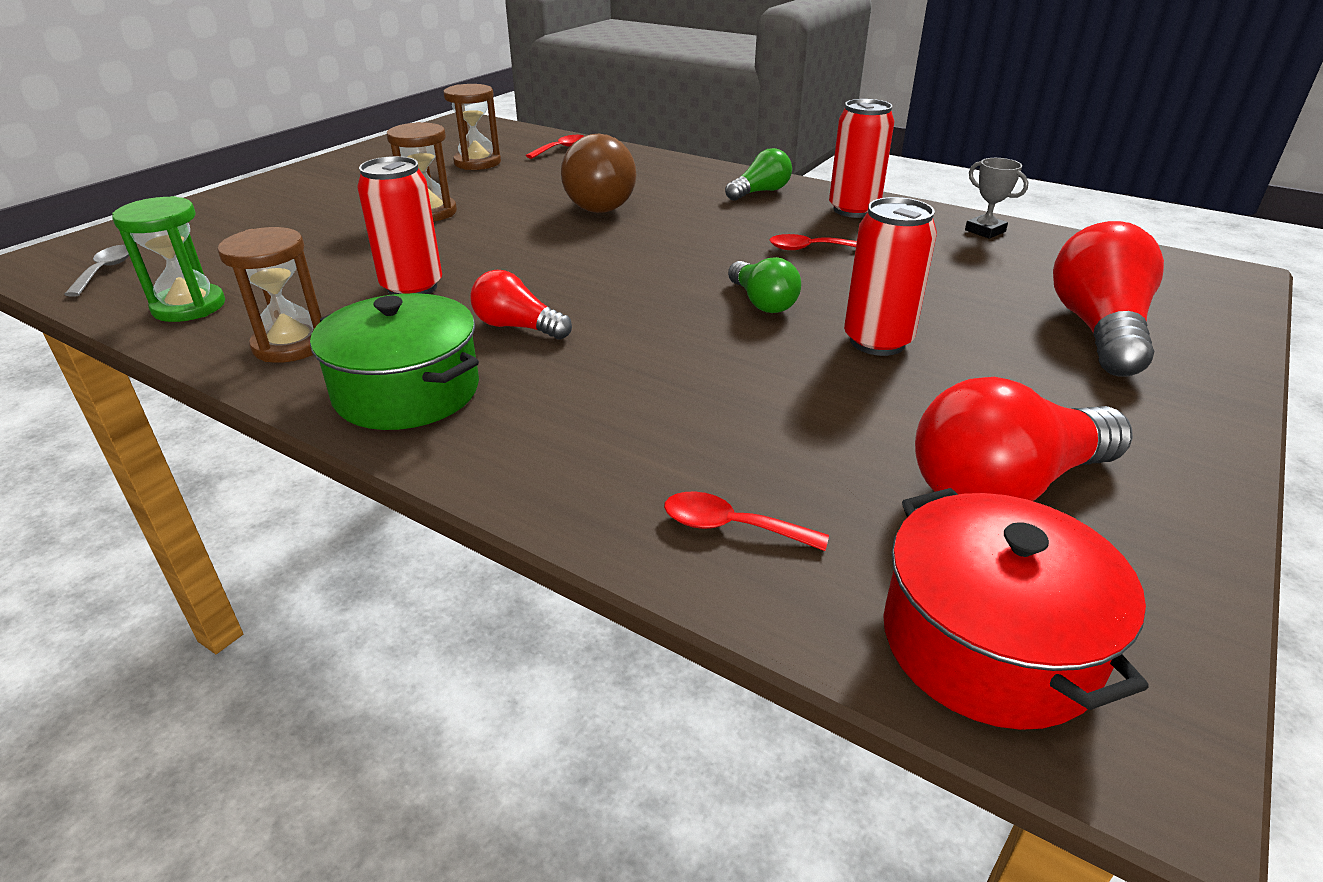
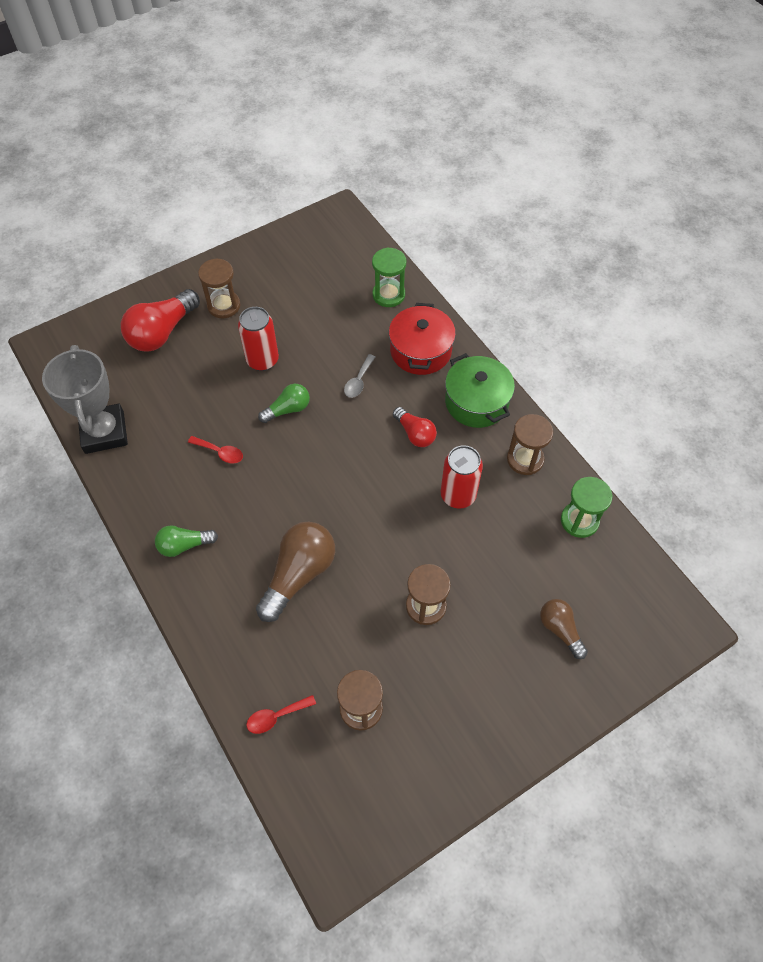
camera: 155 degrees left, 25 degrees up
(105, 271) = (637, 591): grey spoon -> grey spoon (358, 381)
(239, 229) = (560, 630): none -> brown light bulb
(731, 527) = (388, 295): red spoon -> green hourglass
(762, 302) = (288, 409): green light bulb -> green light bulb turned 60 degrees clockwise
(853, 210) = (150, 490): red can -> none
(985, 231) = (104, 432): grey trophy -> grey trophy, size x2.29
(988, 643) = (348, 241): red pot -> red pot (420, 351)
(1005, 486) = (292, 278): red light bulb -> none
(1063, 393) = (224, 306): none -> brown hourglass

